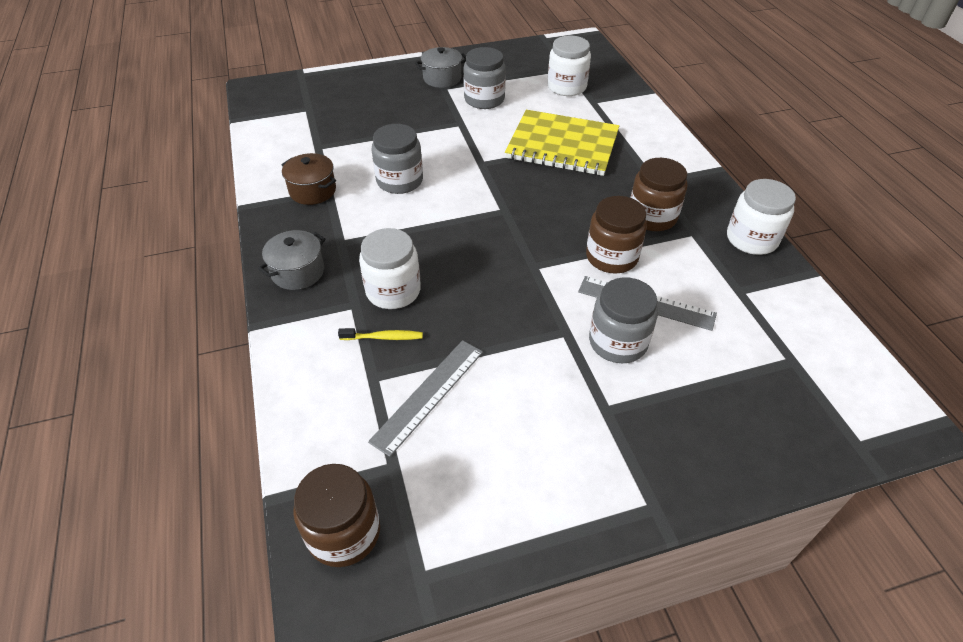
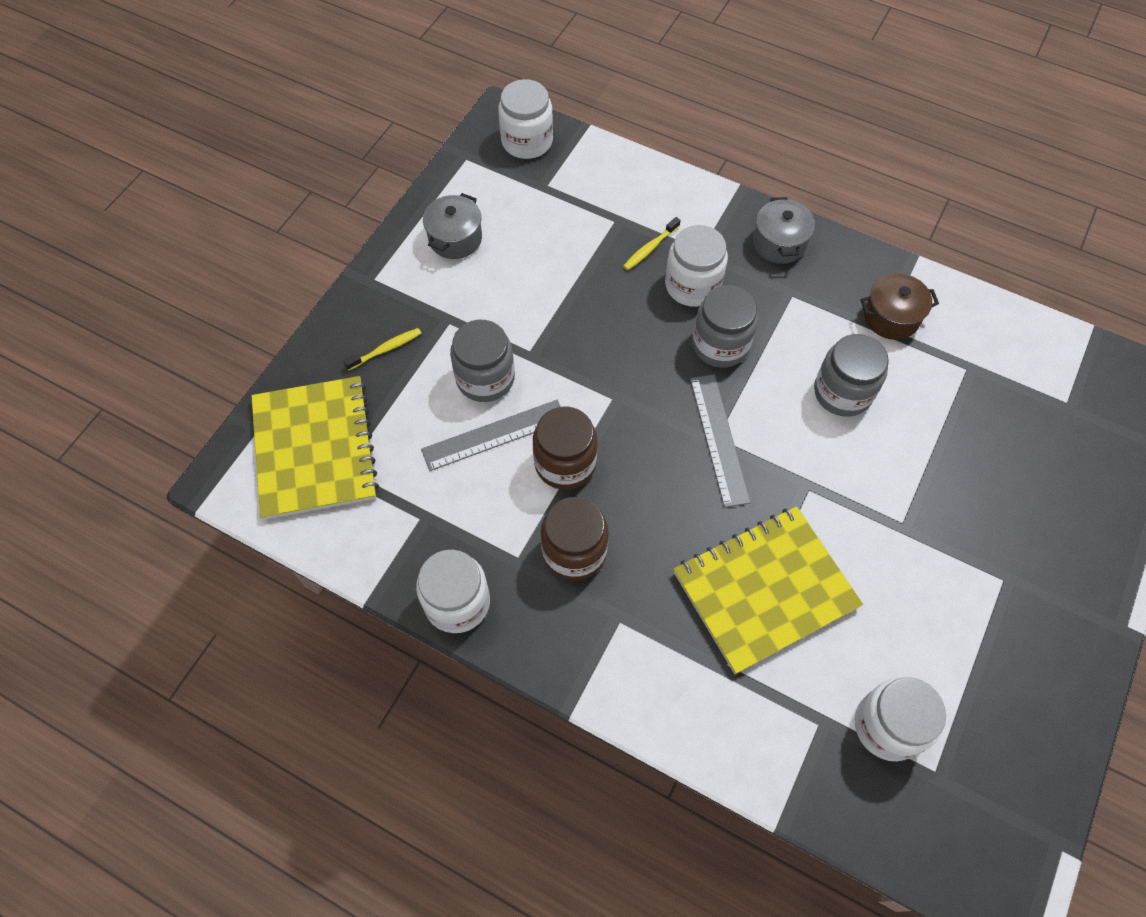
camera: 135 degrees right, 15 degrees up
(344, 532) = (527, 141): brown jar -> white jar
(428, 395) = (572, 237): grey ruler -> grey ruler (719, 439)
(442, 78) = (1036, 595): grey pot -> grey pot (455, 238)
(484, 99) = (939, 598): grey jar -> grey jar (720, 344)
(685, 424) = (386, 349): none -> yellow toothbrush
(806, 389) = (315, 449): none -> yellow notebook

